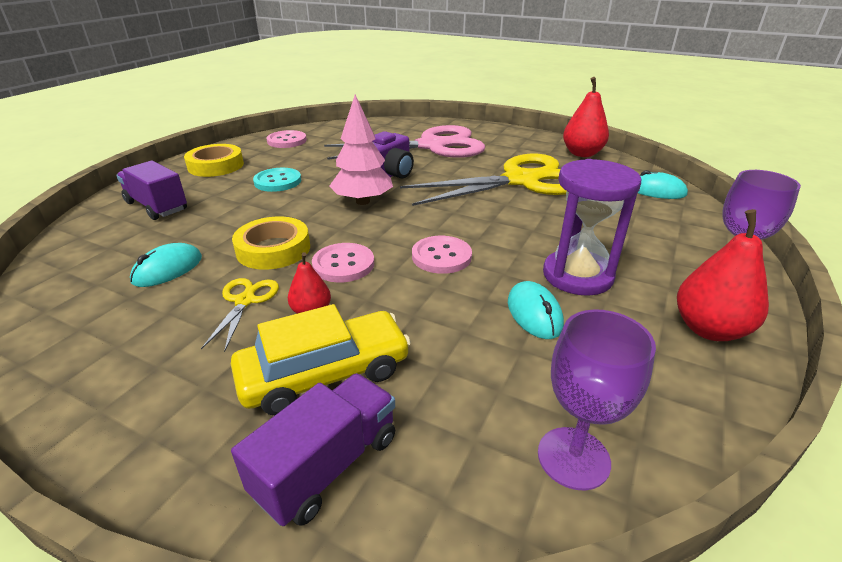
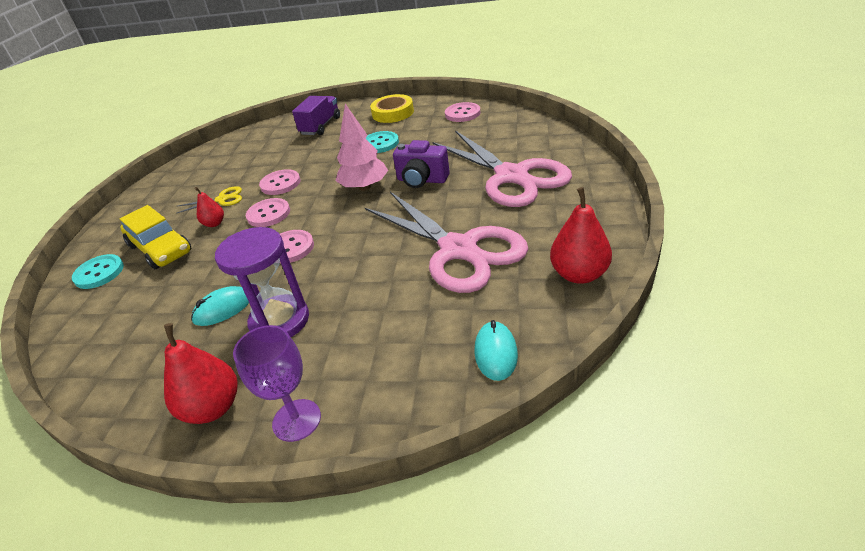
camera: 75 degrees right, 5 degrees up
(168, 269) = (249, 164): turquoise mouse -> none
(273, 249) = (280, 184): yellow tape -> pink button
(327, 465) = (99, 273): purple truck -> turquoise button
(521, 181) = (458, 249): yellow scissors -> pink scissors
(573, 458) = (92, 351): purple goblet -> none

